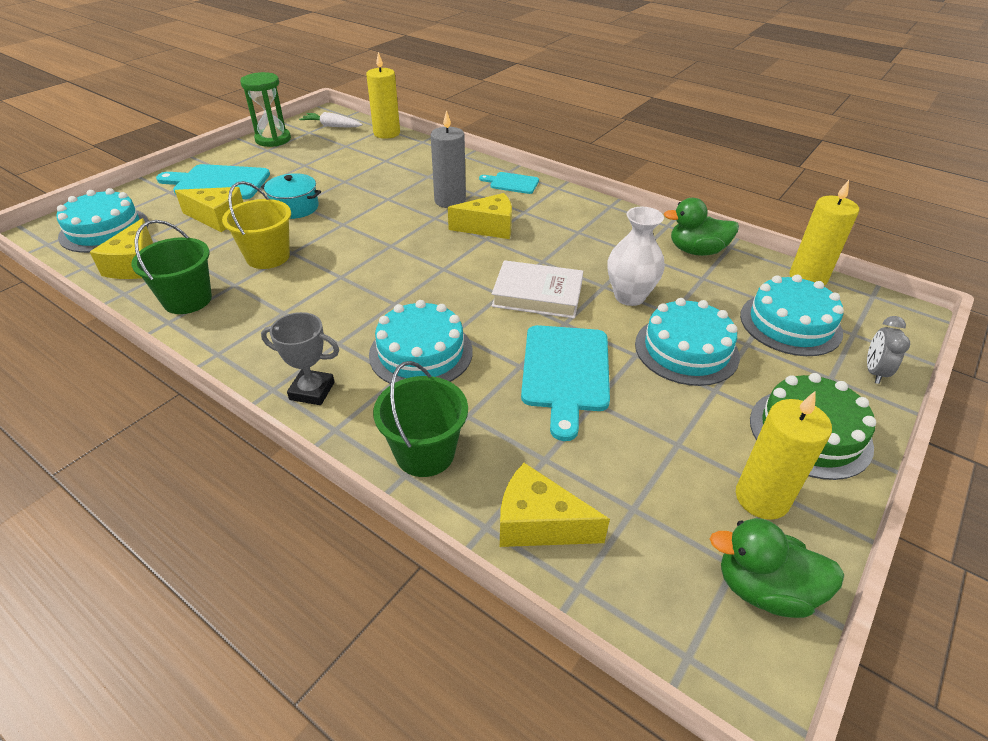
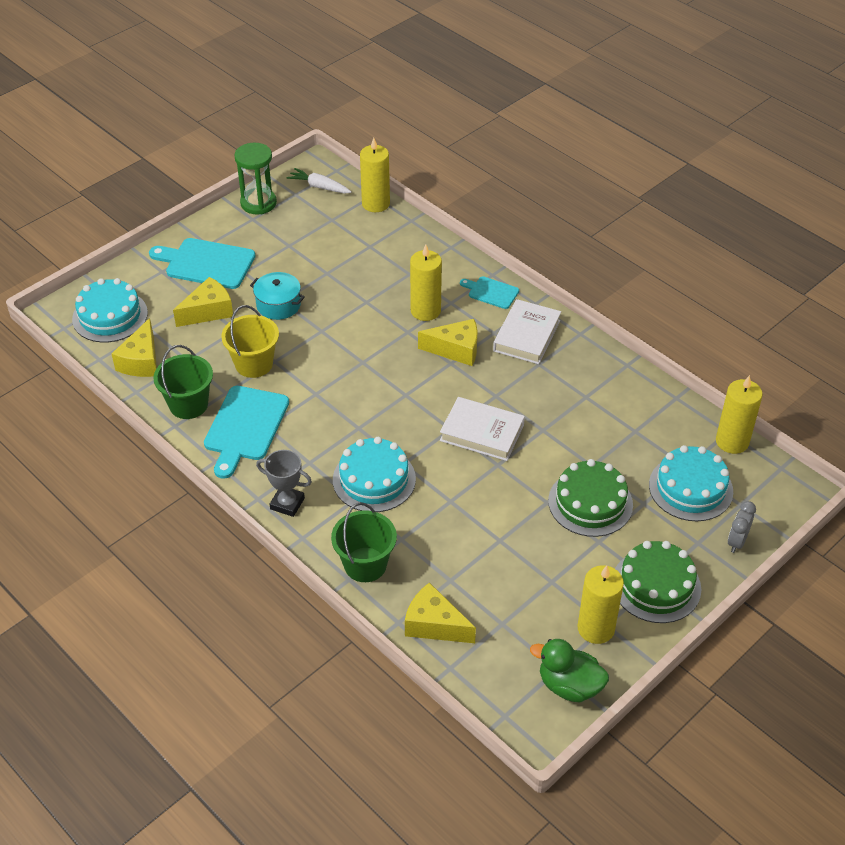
camera: 10 degrees right, 5 degrees up
(218, 218) = (208, 311): yellow cheese -> yellow cheese turned 60 degrees counterclockwise
(450, 201) = (425, 311): grey candle -> yellow candle
(558, 211) = (527, 336): none -> white book
(566, 372) = (485, 511): turquoise cutting board -> turquoise cutting board (245, 427)
(629, 296) = (561, 444): white vase -> none
(686, 350) = (590, 502): turquoise cake -> green cake
(696, 251) = (642, 399): green duck -> none

